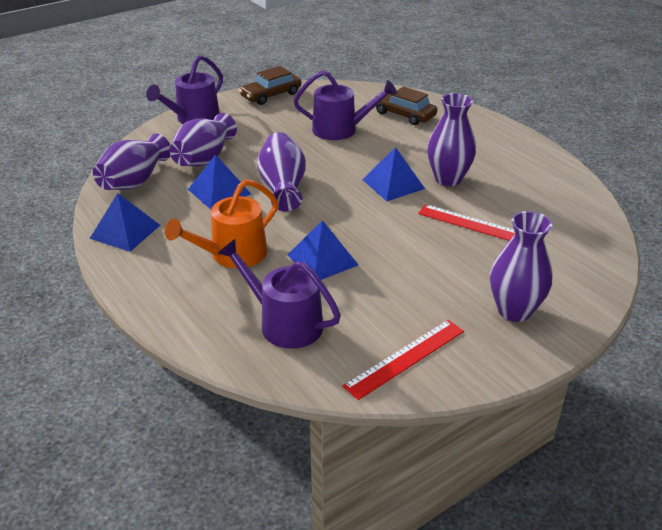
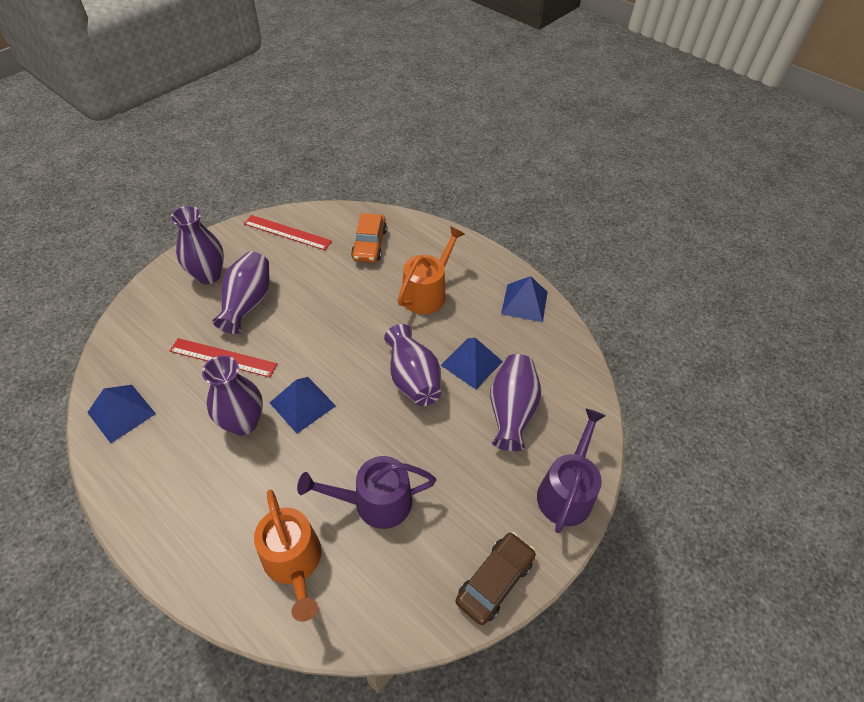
camera: 165 degrees right, 15 degrees up
(134, 181) = (558, 363): purple vase -> purple vase (247, 303)
(285, 323) = (369, 244): purple watering can -> orange car
(322, 259) = (355, 299): blue pyramid -> blue pyramid (121, 413)
(404, 114) = (294, 561): brown car -> orange watering can
(405, 358) = (287, 232): red ruler -> red ruler turned 75 degrees clockwise

